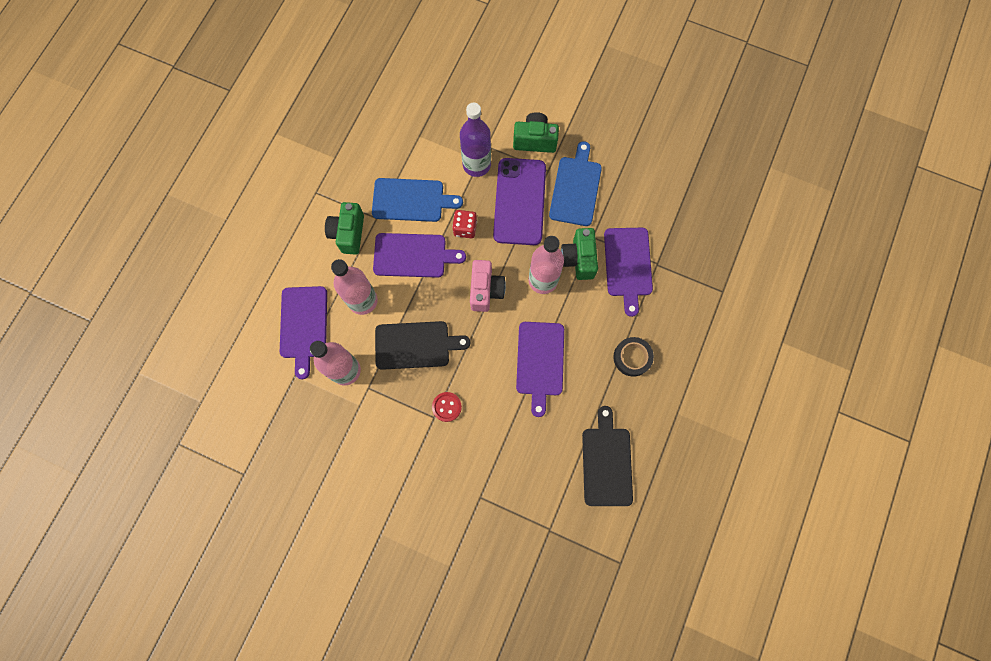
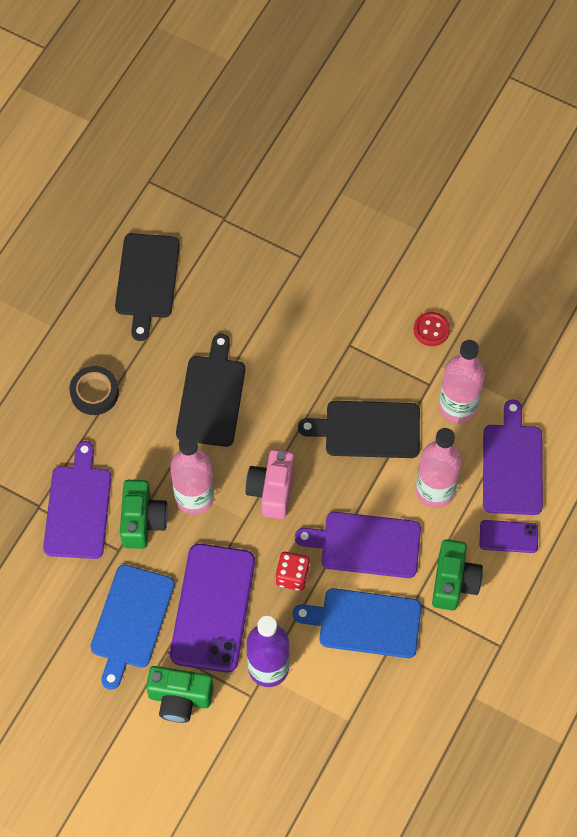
camera: 175 degrees left, 10 degrees down
(308, 270) = (508, 537): none -> purple phone
(446, 407) = (333, 355): red button -> red button (431, 330)
(540, 362) = (211, 397): purple cutting board -> black cutting board

